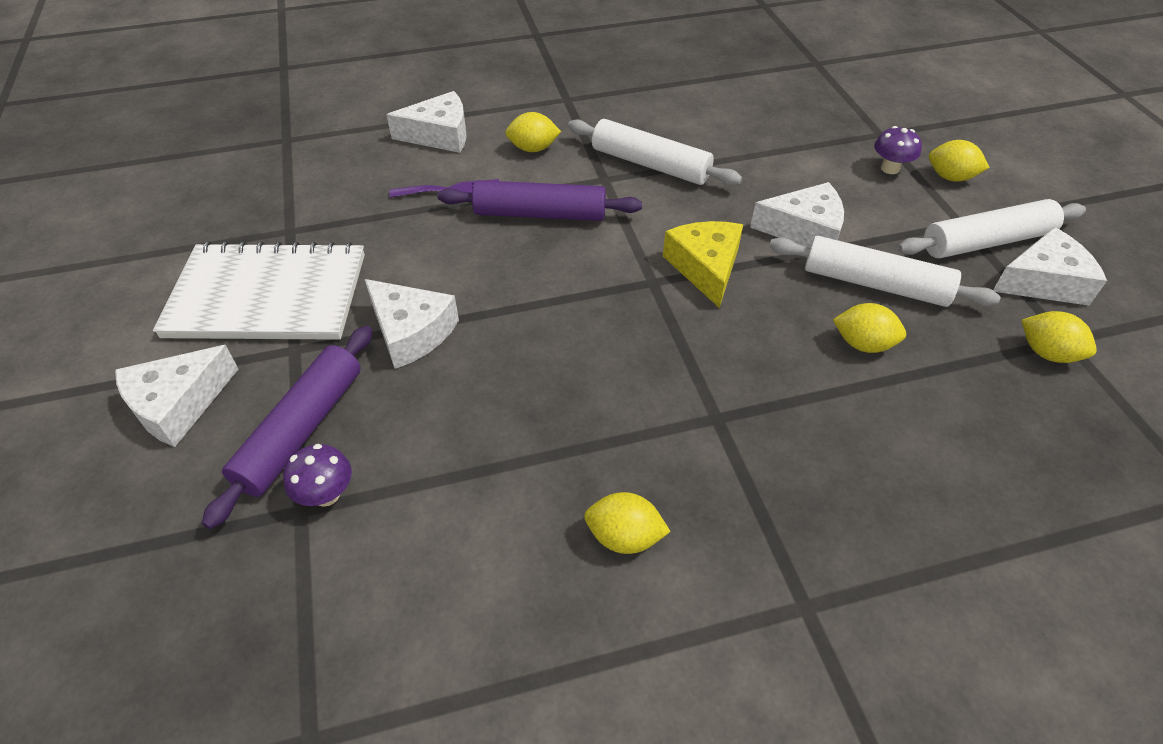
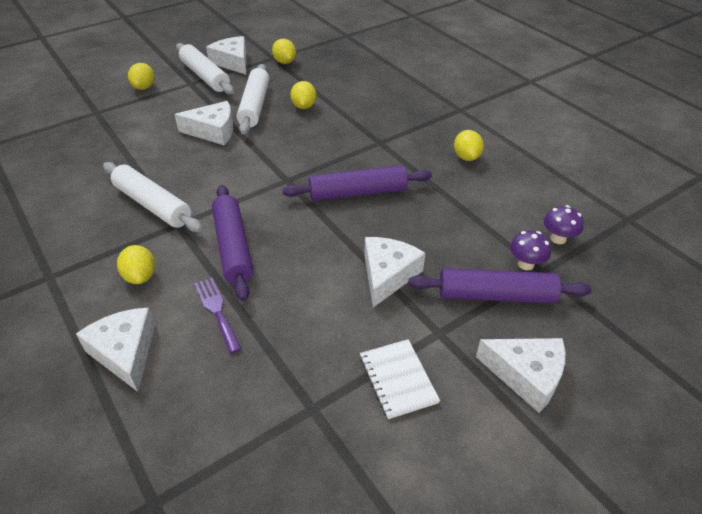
camera: 110 degrees left, 5 degrees down
(267, 296) = (398, 379): white notebook -> white notebook, size x0.49
(589, 349) = (357, 192): none -> purple rolling pin
(650, 164) = (153, 205): white rolling pin -> white rolling pin turned 60 degrees counterclockwise
(705, 267) = (264, 162): yellow cheese -> none
(804, 230) = (213, 131): white cheese -> white cheese turned 105 degrees clockwise
(890, 168) = (138, 107): purple mushroom -> purple mushroom (558, 238)
(1047, 353) = (284, 62): yellow lemon -> yellow lemon turned 45 degrees counterclockwise

